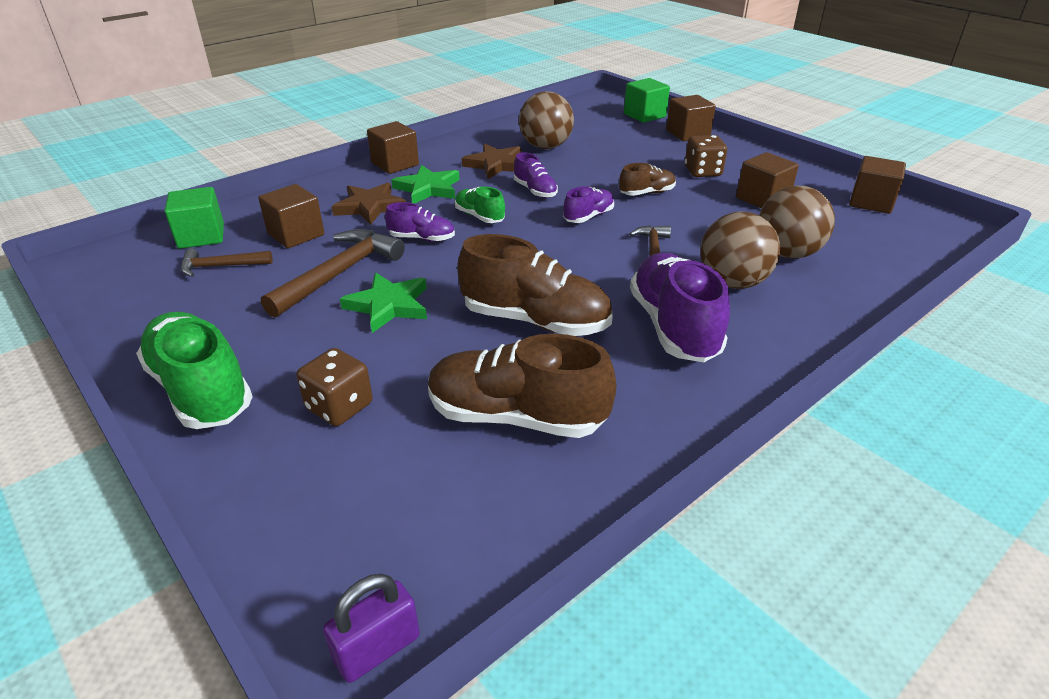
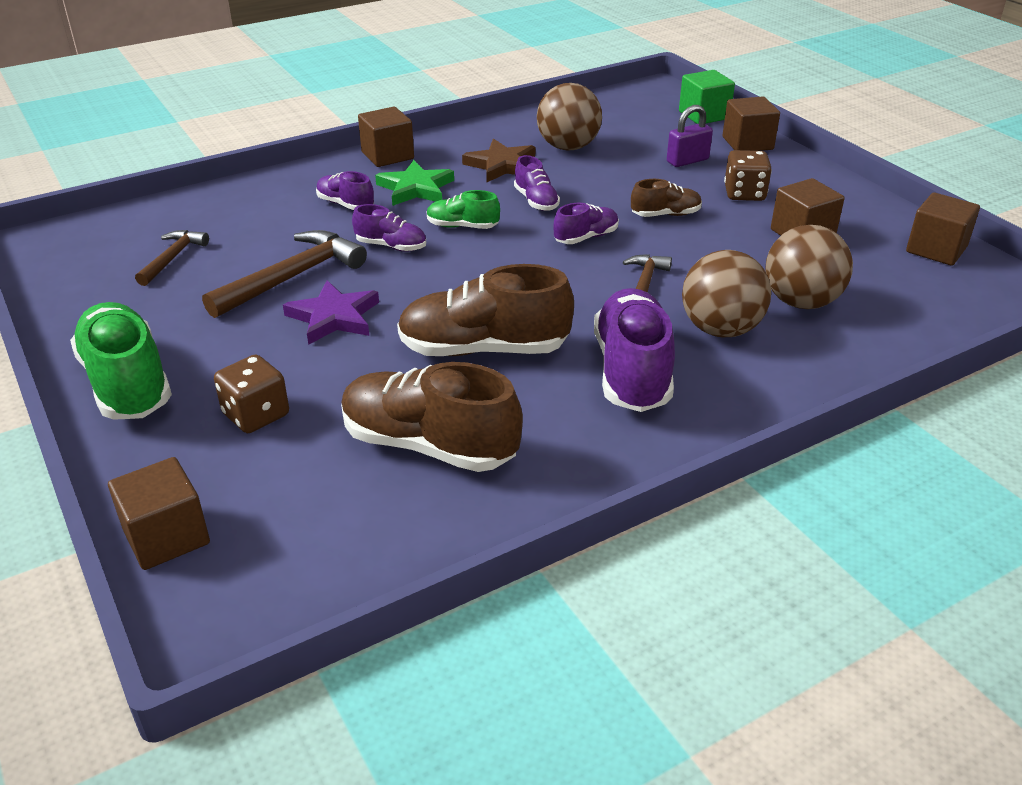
camera: 10 degrees right, 0 degrees up
(201, 236) = (160, 223): green cube -> none
(220, 266) = (173, 258): brown hammer -> brown hammer turned 105 degrees clockwise
(296, 234) = (258, 229): brown cube -> brown cube (166, 537)
(370, 207) = (345, 204): brown star -> purple shoe
(377, 648) = (232, 633): purple padlock -> purple padlock (687, 161)
(388, 305) = (334, 317): green star -> purple star
(479, 216) = (462, 226): green shoe -> green shoe turned 45 degrees counterclockwise
(535, 320) = (483, 349): brown shoe -> brown shoe turned 150 degrees clockwise

